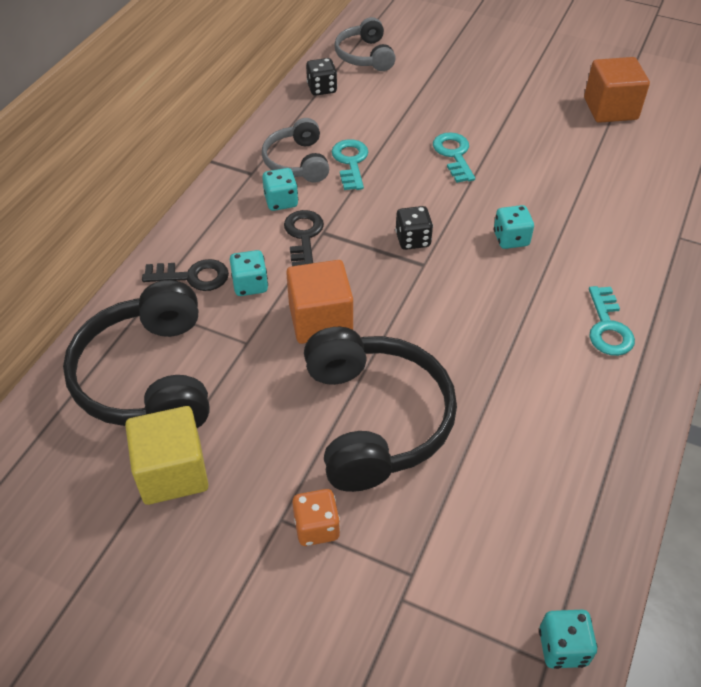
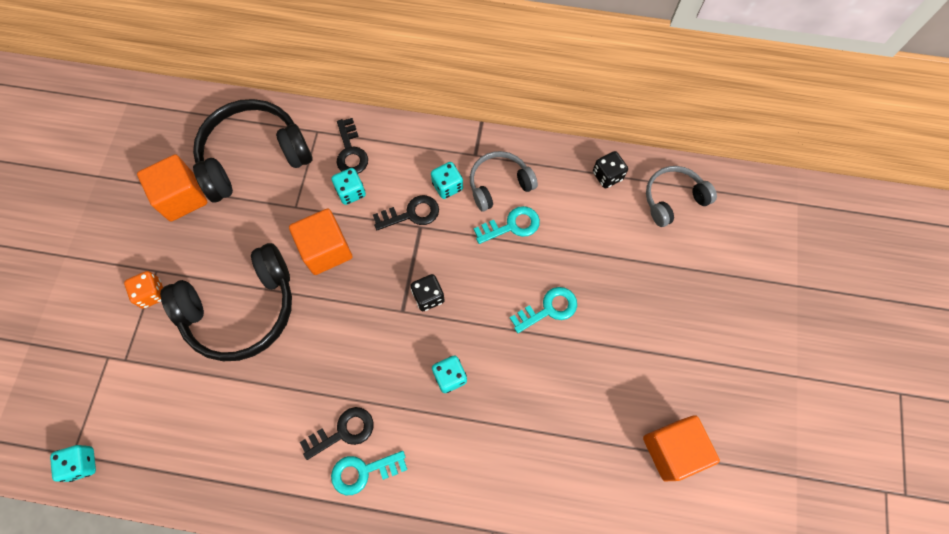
camera: 75 degrees right, 20 degrees up
(172, 472) = (182, 197): yellow cube -> orange cube
(559, 338) = (343, 431): none -> black key

